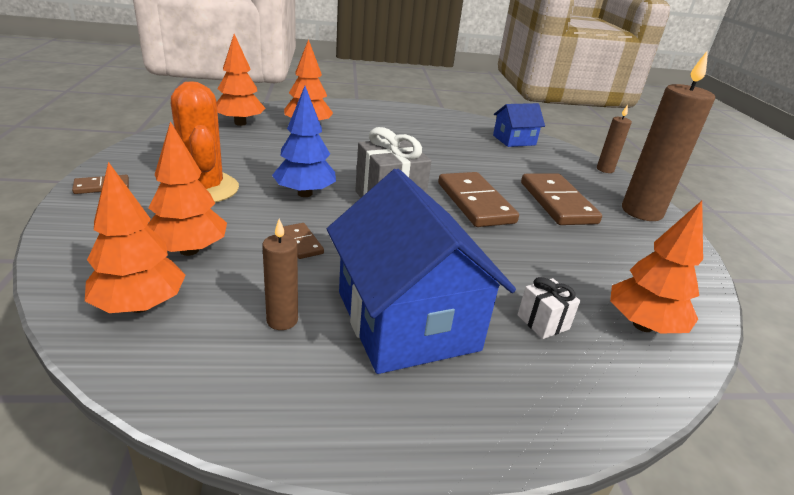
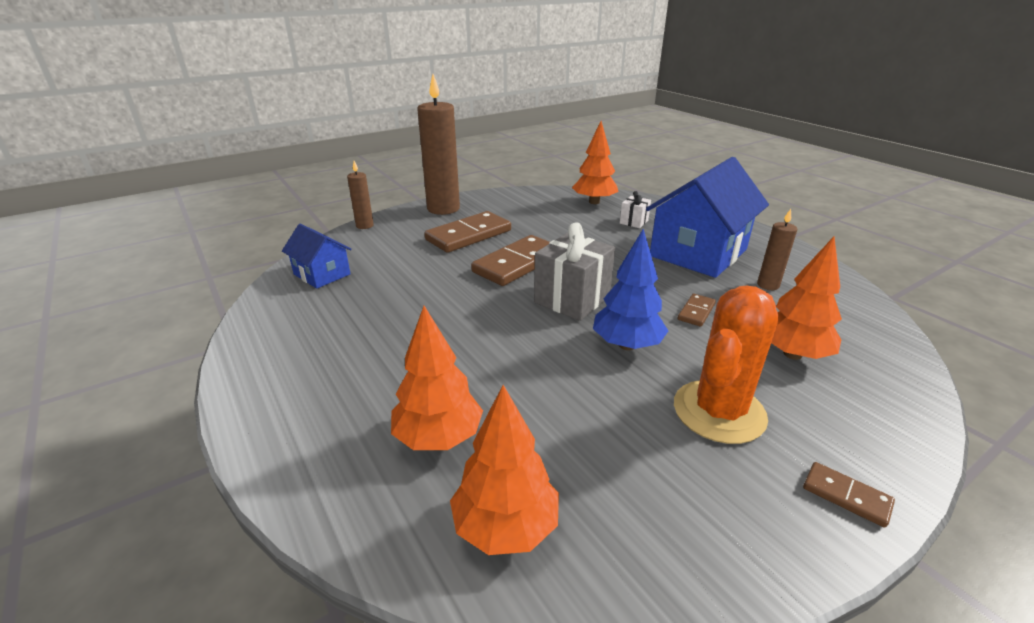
camera: 115 degrees left, 0 degrees up
(140, 305) = (856, 336): orange tree -> none

